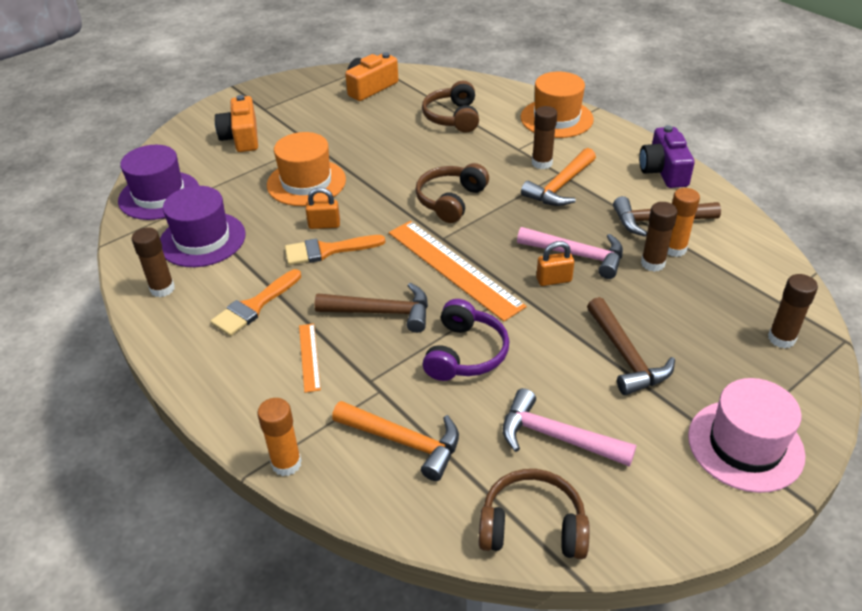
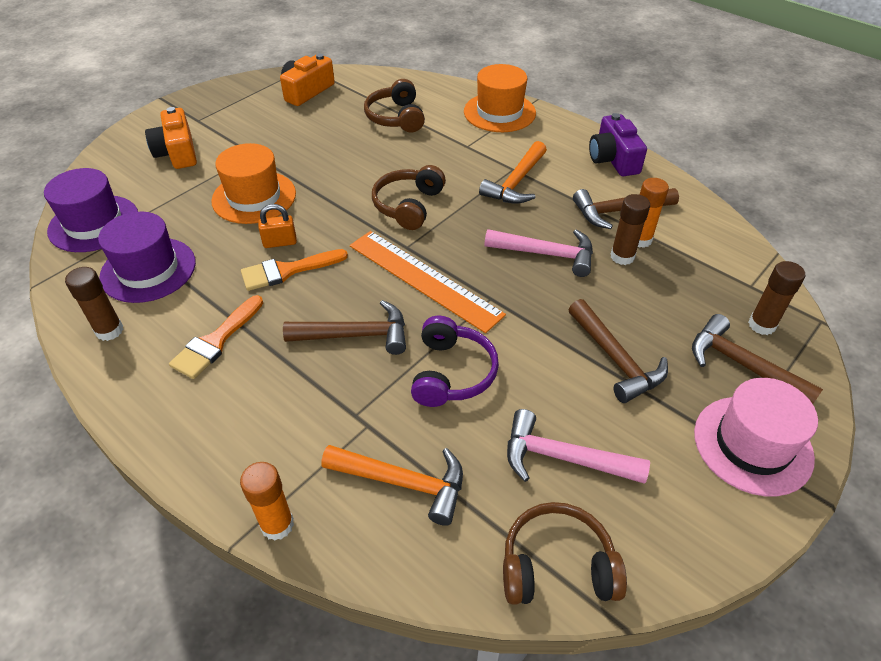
camera: 10 degrees left, 5 degrees up
(309, 357) = (285, 394): orange ruler -> none
(542, 163) = (493, 159): brown glue stick -> none
(554, 280) = (528, 283): orange padlock -> none
(751, 372) = (741, 364): none -> brown hammer

